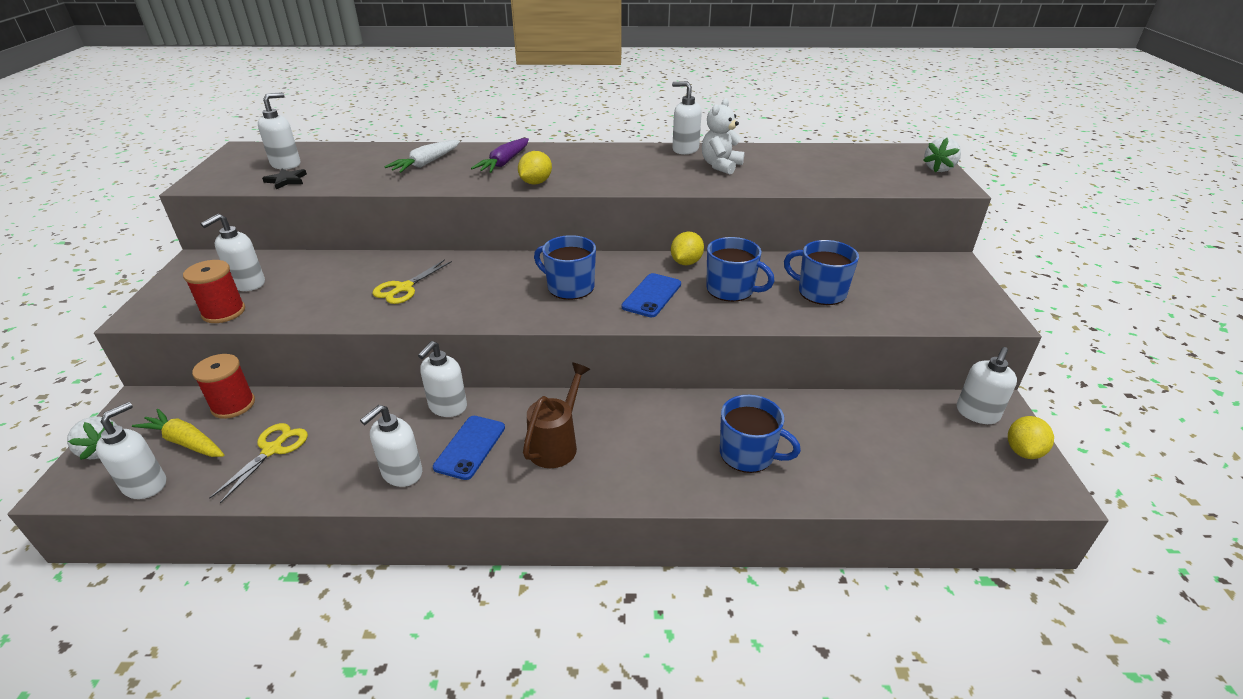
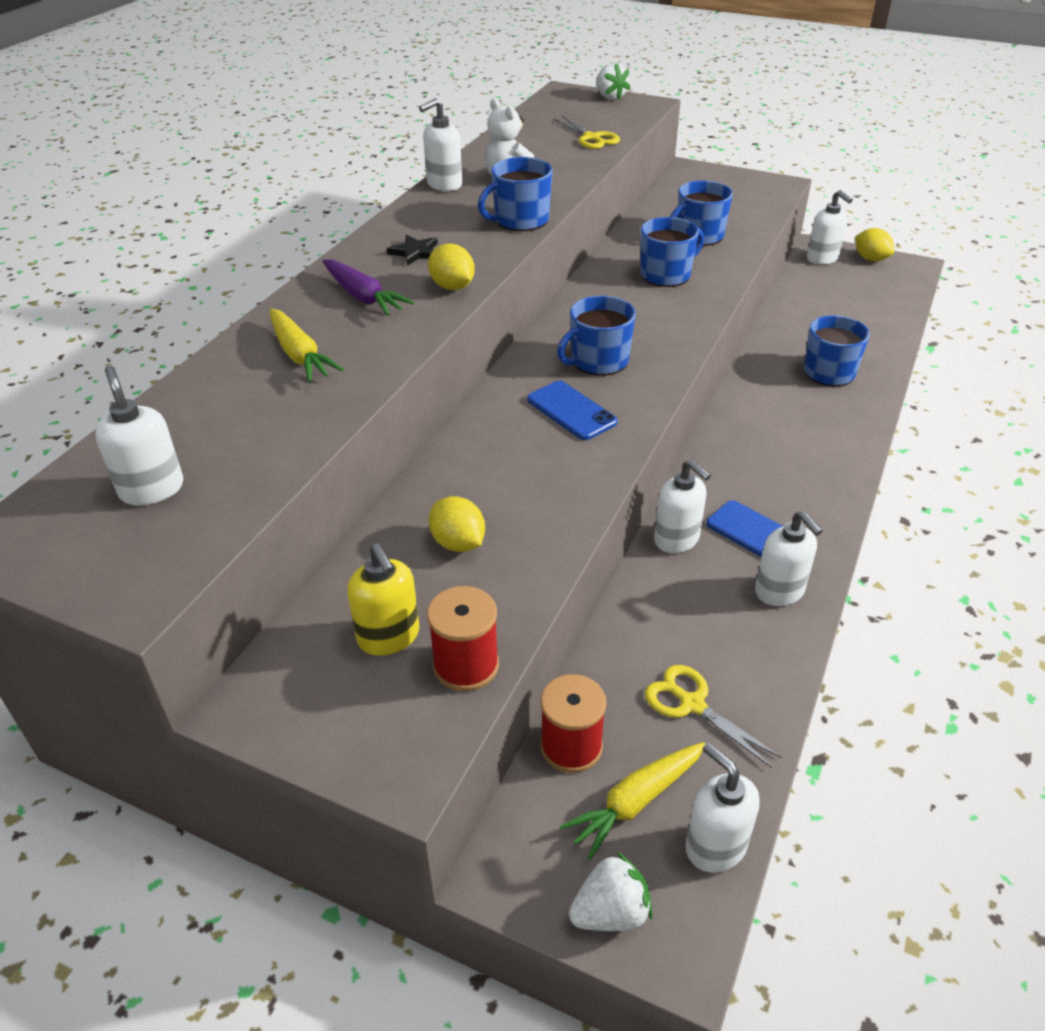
camera: 65 degrees left, 5 degrees up
(248, 284) = (389, 637): white soap dispenser -> yellow soap dispenser
(286, 180) = (231, 491): black star -> black star (415, 252)
(404, 288) = (515, 481): yellow scissors -> yellow scissors (591, 138)
(426, 163) = (300, 355): white carrot -> yellow carrot
(556, 444) = (774, 474): brown watering can -> none
(651, 295) = (649, 317): blue phone -> blue phone (571, 411)
(654, 183) = (520, 220): none -> blue mug
(686, 262) = (595, 283): yellow lemon -> yellow lemon (458, 543)

